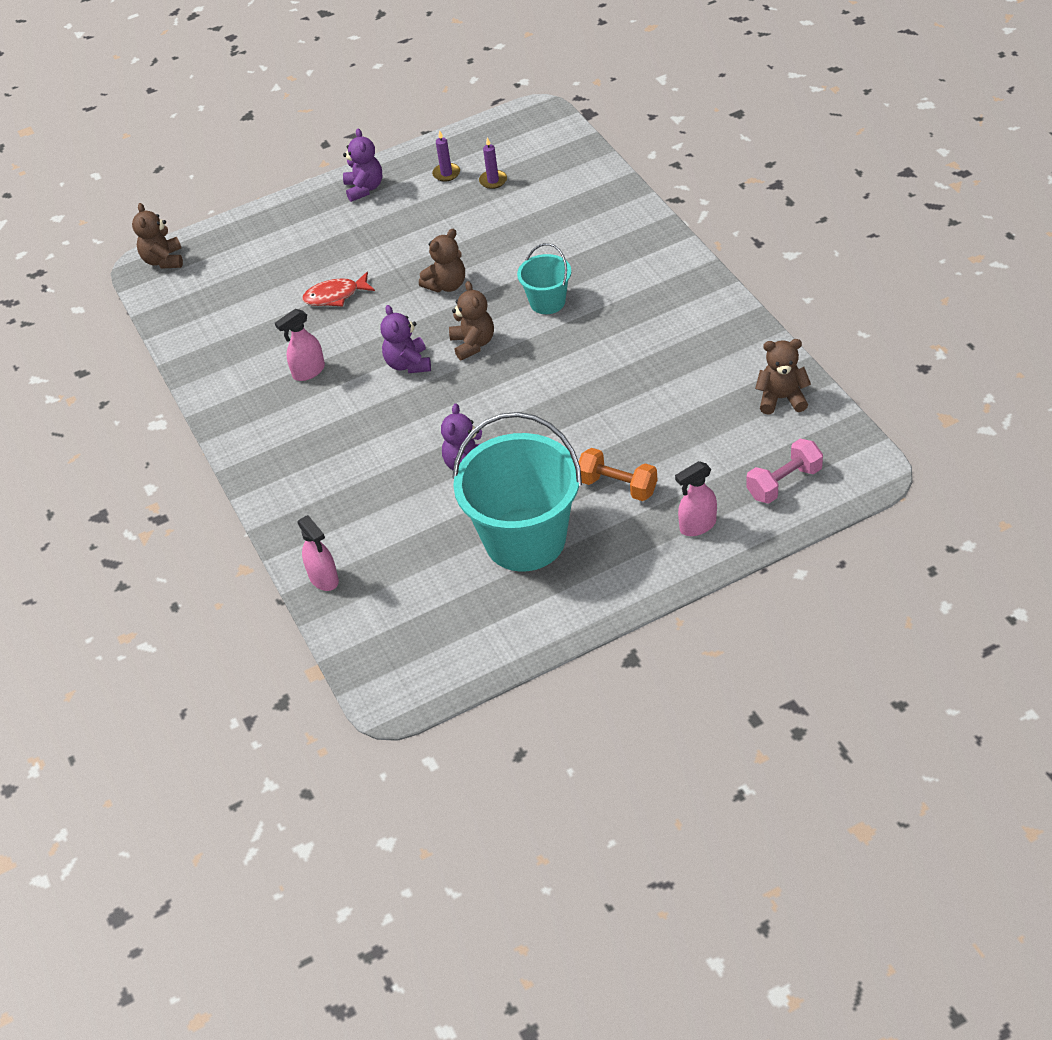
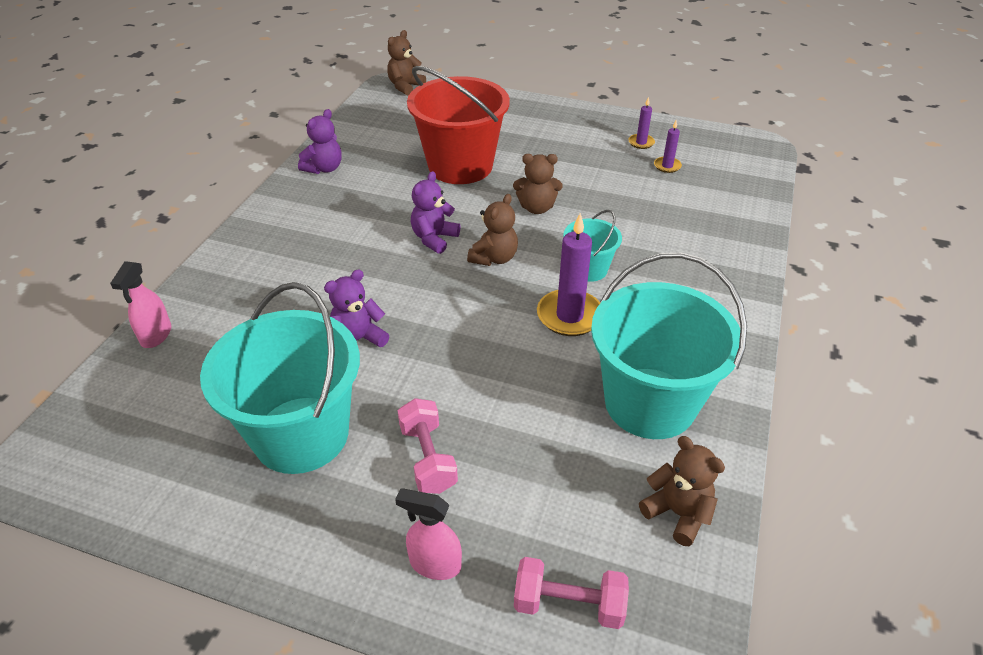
camera: 40 degrees right, 5 degrees down
(308, 371) = (372, 198): pink spray bottle -> none
(335, 296) = (460, 166): red fish -> red bucket
(364, 188) = (575, 119): purple teddy bear -> purple teddy bear (324, 168)
(579, 342) = (569, 316): none -> purple candle
(617, 486) = (428, 458): orange dumbbell -> pink dumbbell
(696, 355) = (650, 403): none -> turquoise bucket

